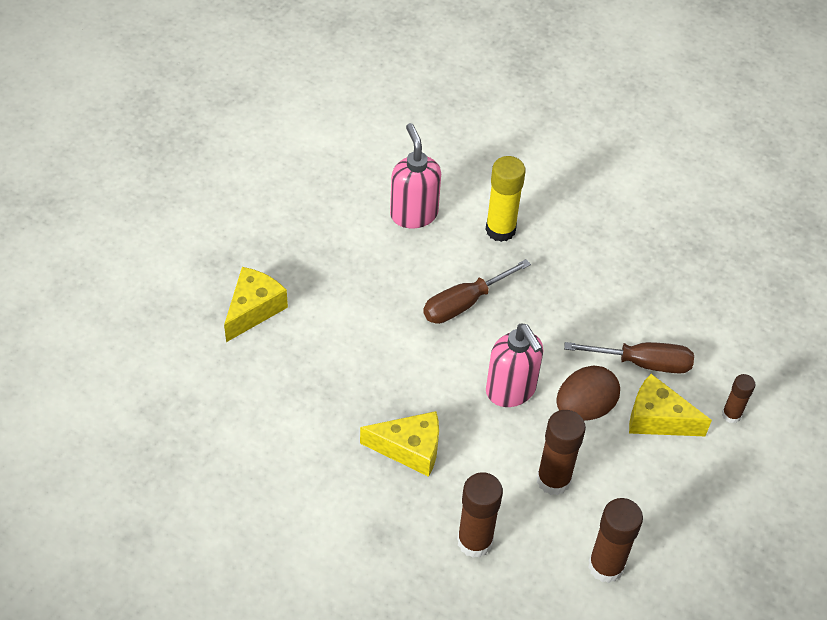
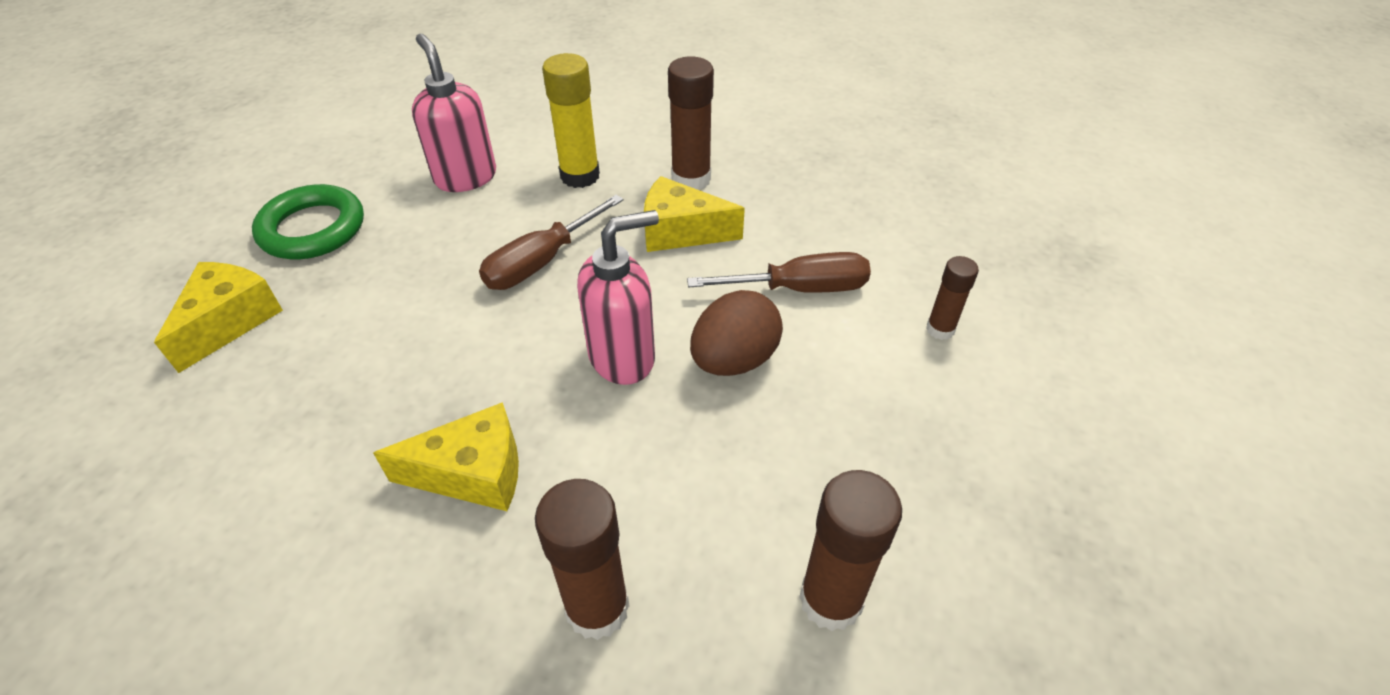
camera: 10 degrees left, 5 degrees down
(303, 241) = (312, 229): none -> green ring
(511, 390) = (623, 357): pink soap dispenser -> pink soap dispenser turned 75 degrees counterclockwise
(553, 480) = (711, 473): brown glue stick -> brown glue stick (691, 179)
(657, 419) = (842, 354): yellow cheese -> yellow cheese (680, 231)

